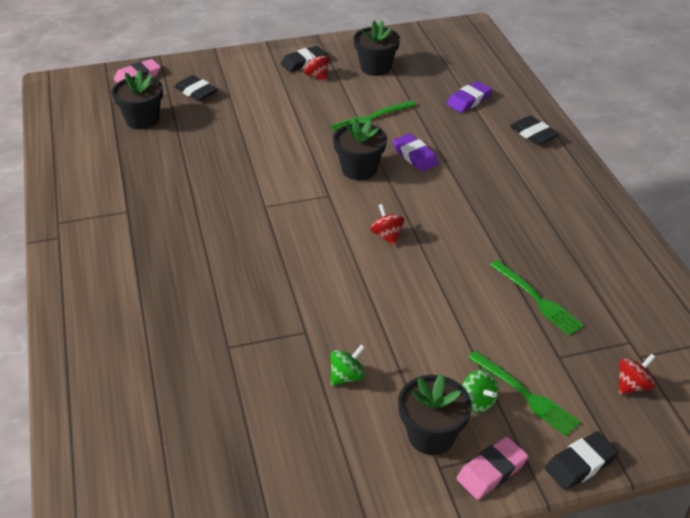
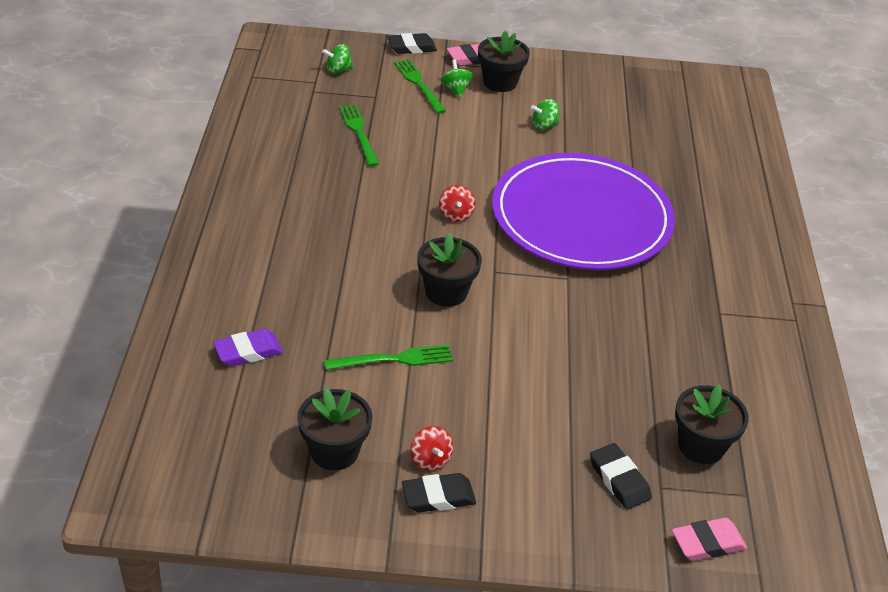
camera: 165 degrees left, 0 degrees up
(268, 267) = (581, 217): none -> purple plate
(415, 156) = (372, 291): purple eraser -> none
(533, 134) = (214, 280): black eraser -> none
(632, 385) = (338, 70): red spinning top -> green spinning top

